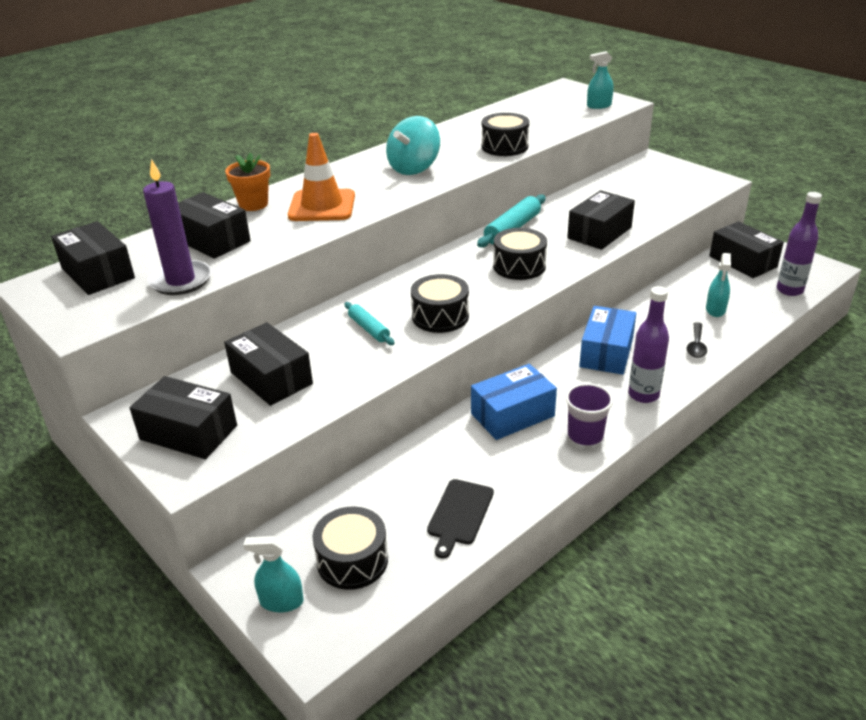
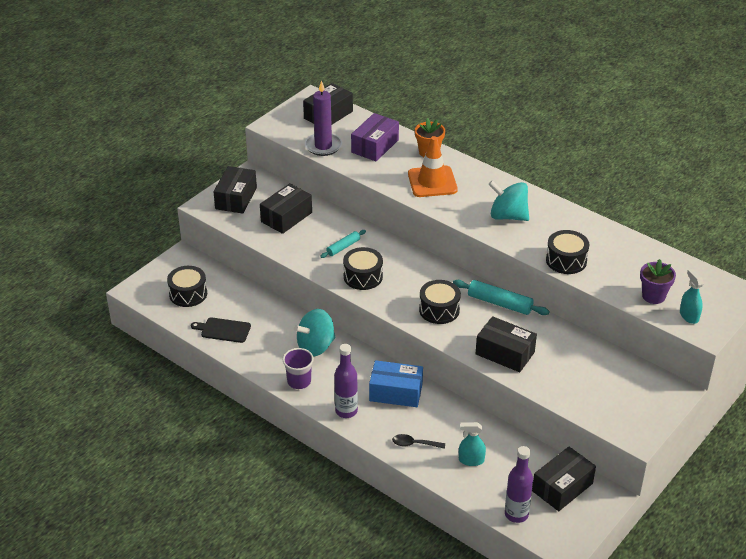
camera: 80 degrees right, 5 degrees up
(211, 240) = (375, 146): black box -> purple box
(281, 602) = (161, 274): turquoise spray bottle -> none
(512, 415) = (316, 346): blue box -> turquoise spinning top
(568, 116) = (653, 296): none -> purple flower pot

